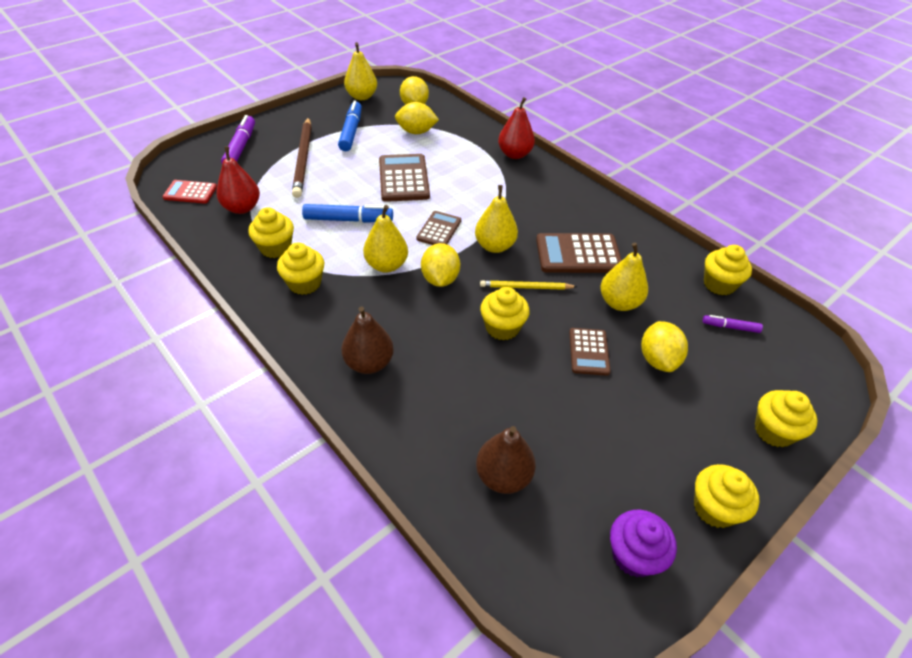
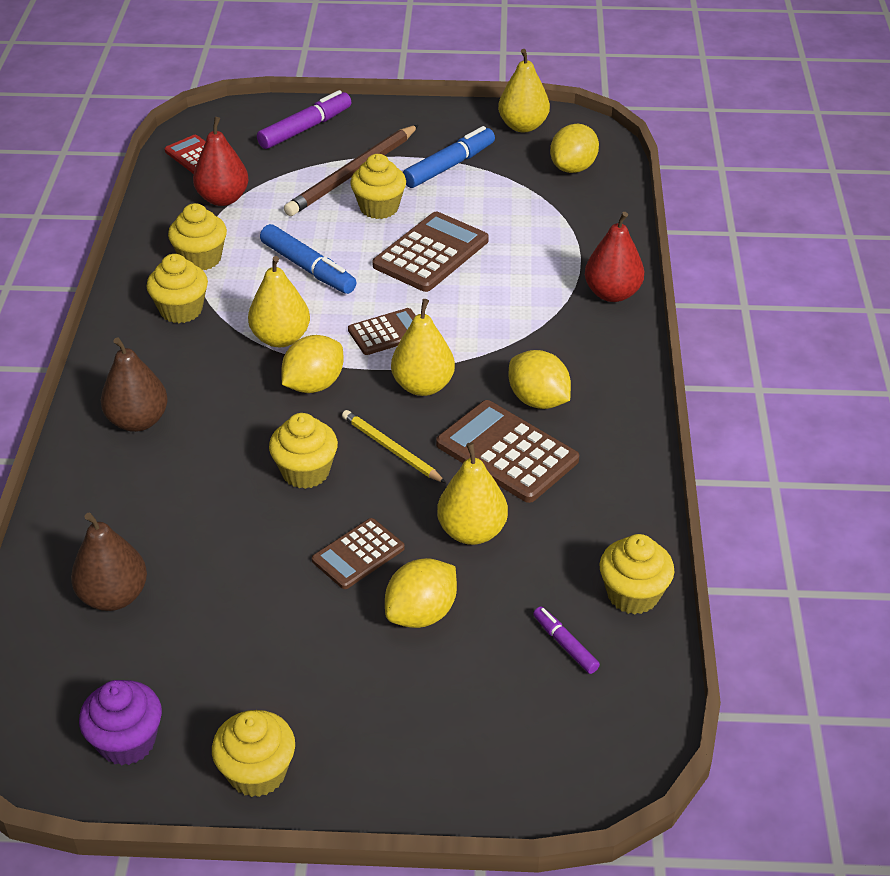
camera: 45 degrees right, 5 degrees down
(416, 132) = (527, 203): yellow lemon -> yellow lemon (538, 400)
(773, 431) = (435, 767): yellow cupcake -> yellow cupcake (379, 208)

